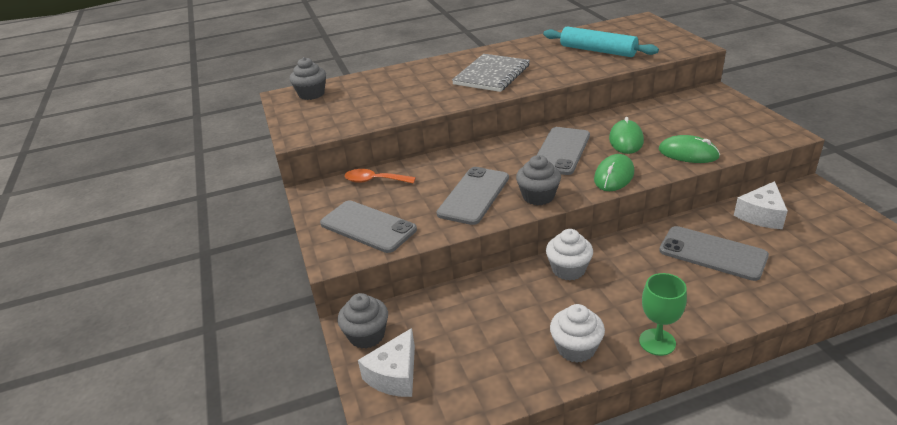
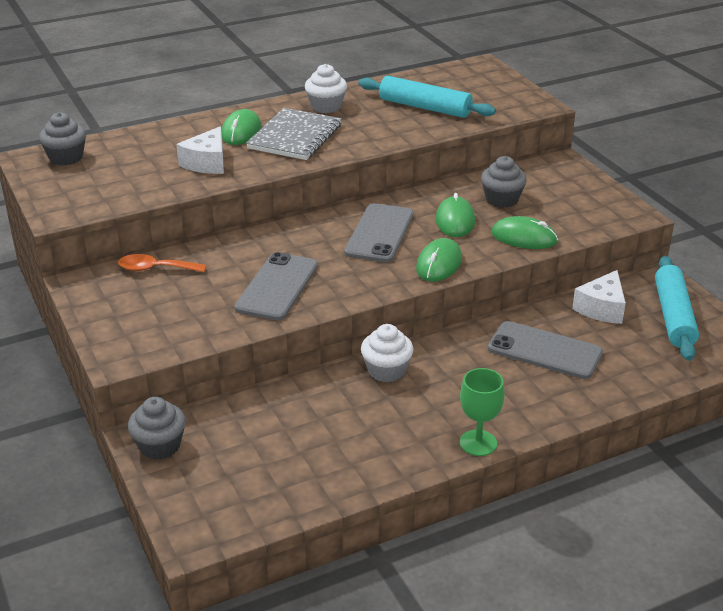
camera: 10 degrees left, 0 degrees up
(368, 227) = (154, 324): grey phone -> none
(394, 375) = (196, 485): white cheese -> white cheese (207, 163)
(449, 72) = (241, 131): none -> green mouse
(538, 196) = (352, 287): grey cupcake -> grey cupcake (501, 199)
(576, 348) = (392, 452): white cupcake -> white cupcake (326, 106)
(830, 223) = (673, 316): none -> turquoise rolling pin

